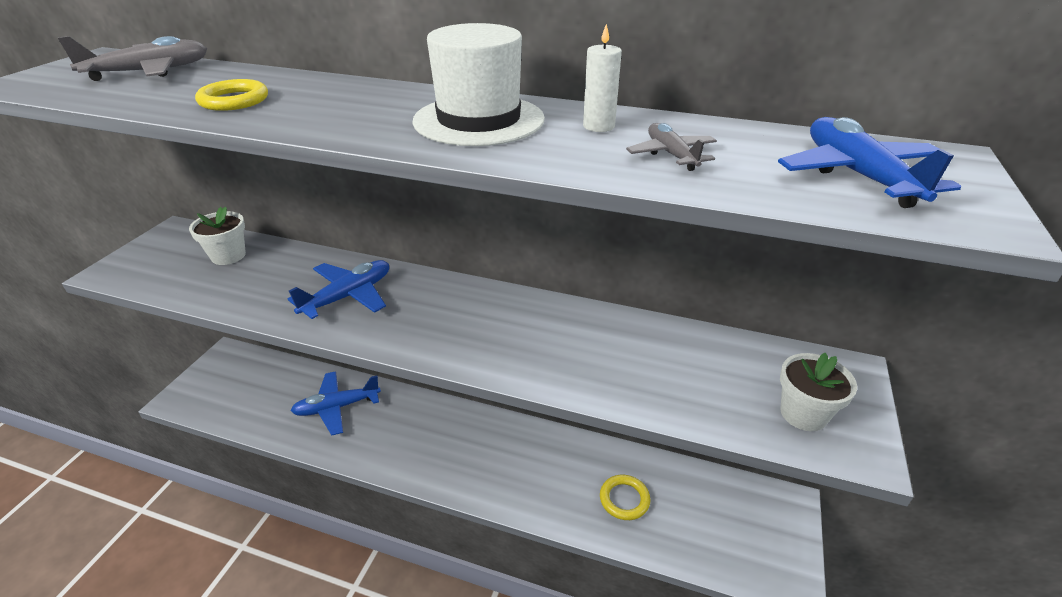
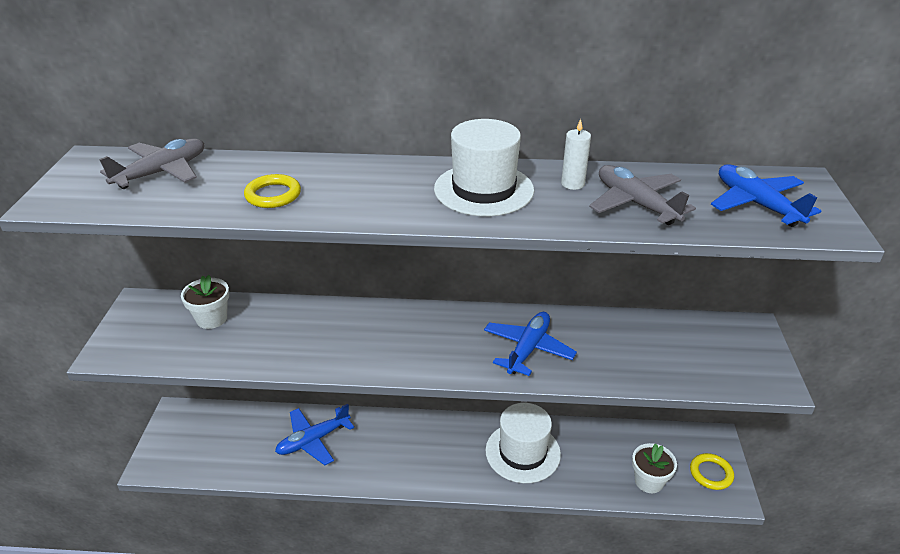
camera: 15 degrees left, 0 degrees up
(348, 296) = (348, 337): blue plane -> blue plane (528, 349)
(548, 468) = (522, 452): none -> white hat
(624, 499) = (592, 463): yellow ring -> yellow ring (711, 473)
(671, 155) = (636, 204): grey plane -> grey plane, size x1.70
(803, 414) = (732, 365): white flower pot -> white flower pot (649, 481)

